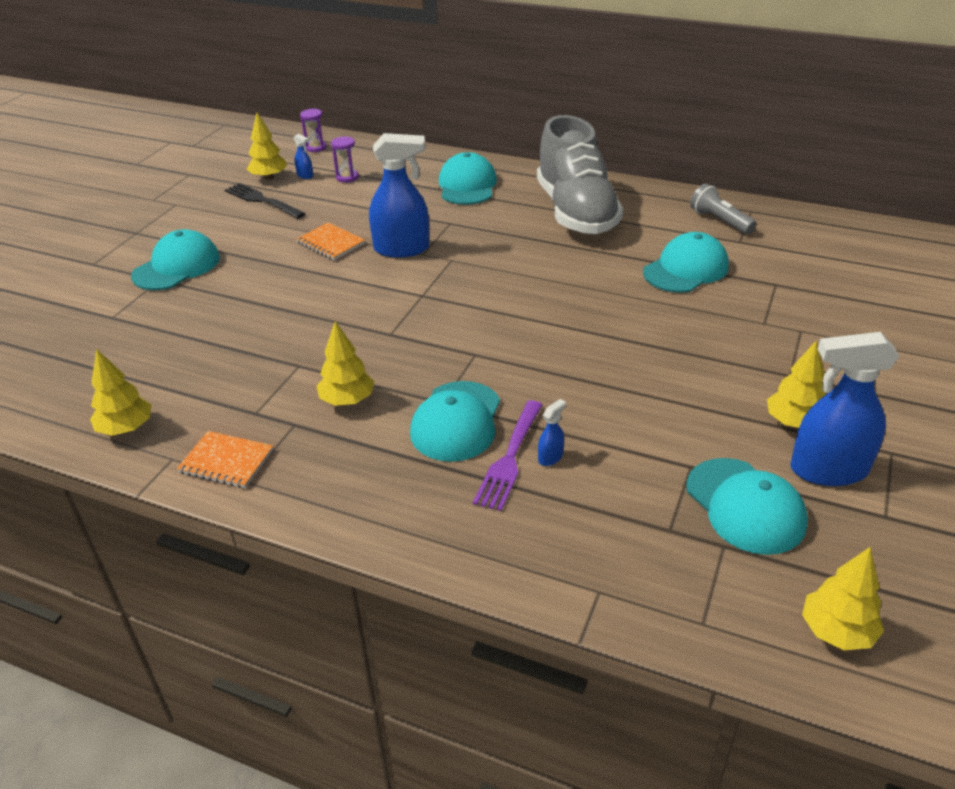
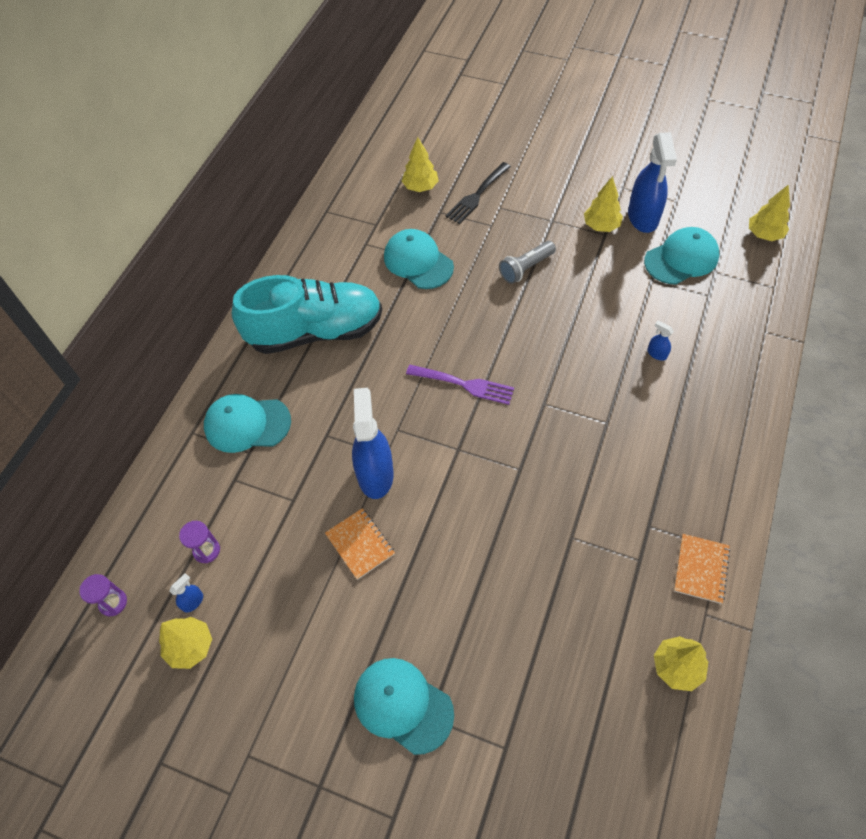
camera: 90 degrees left, 20 degrees up
(262, 200) = (252, 641): black fork -> black fork (477, 195)
(331, 243) = (360, 544): orange notebook -> orange notebook turned 75 degrees counterclockwise
(347, 400) = (614, 490): yellow tree -> yellow tree (420, 187)
(456, 421) = (628, 412): turquoise cap -> none
(509, 458) = (662, 377): purple fork -> purple fork (464, 384)
(576, 212) = (315, 331): grey shoe -> turquoise shoe
(720, 221) = (341, 233): grey flashlight -> grey flashlight (526, 268)

